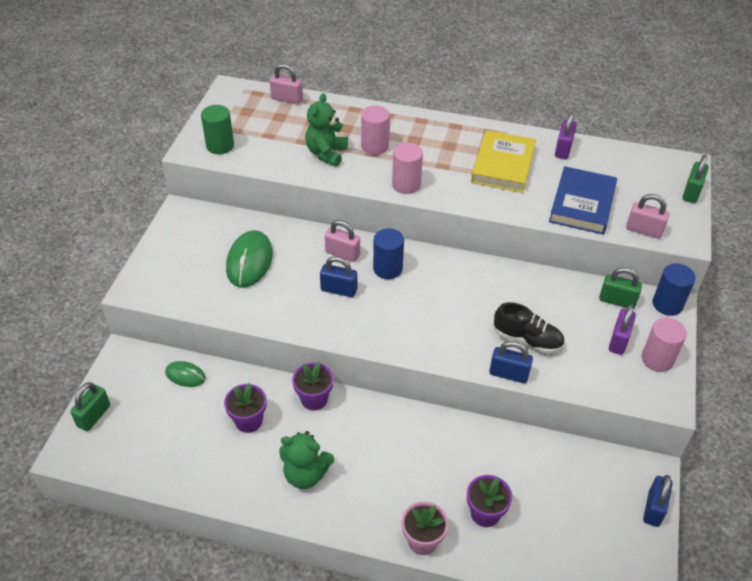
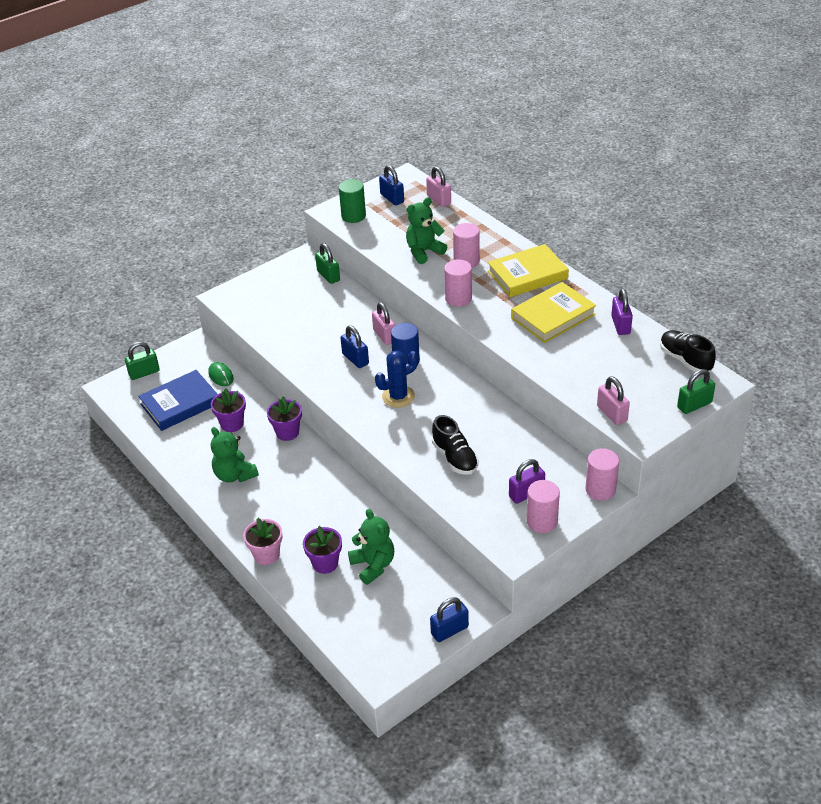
camera: 40 degrees right, 5 degrees down
(249, 261) = (314, 312): green mouse -> none
(417, 307) = (398, 396): none -> blue cactus
(441, 137) = (527, 275): none -> yellow book
(509, 374) = (414, 472): blue padlock -> blue padlock (392, 198)
(528, 487) = (373, 565): none -> green teddy bear
(563, 149) = (620, 325): purple padlock -> purple padlock turned 60 degrees counterclockwise
(582, 204) = (583, 372): blue book -> blue book (180, 404)
(617, 301) = (560, 466): green padlock -> green padlock (328, 276)
(642, 157) = (685, 360): none -> black shoe
(667, 304) = (600, 489): blue cylinder -> pink cylinder

